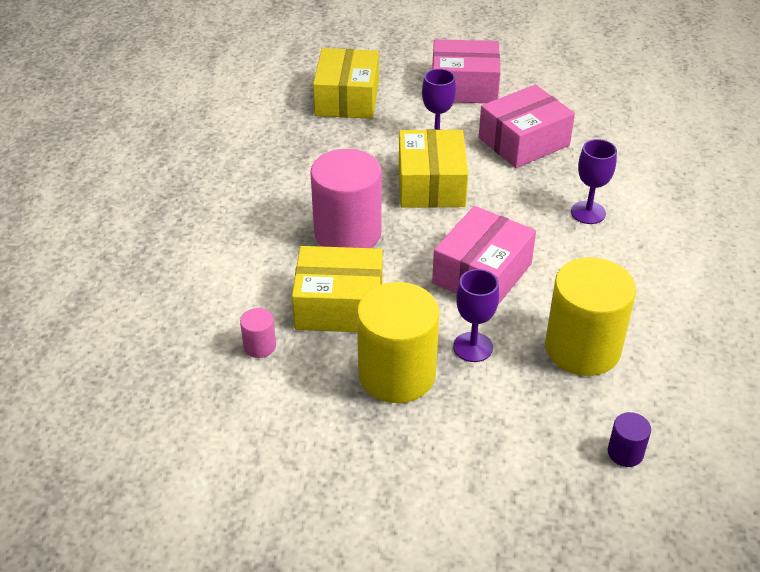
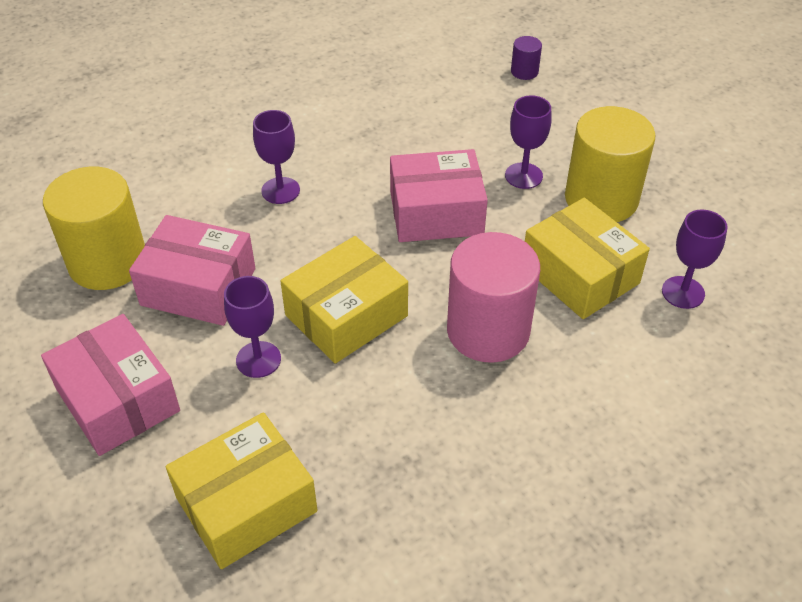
camera: 130 degrees left, 5 degrees up
(259, 346) = (683, 292): pink cylinder -> purple goblet
(582, 348) = (455, 125): yellow cylinder -> yellow cylinder (108, 262)

